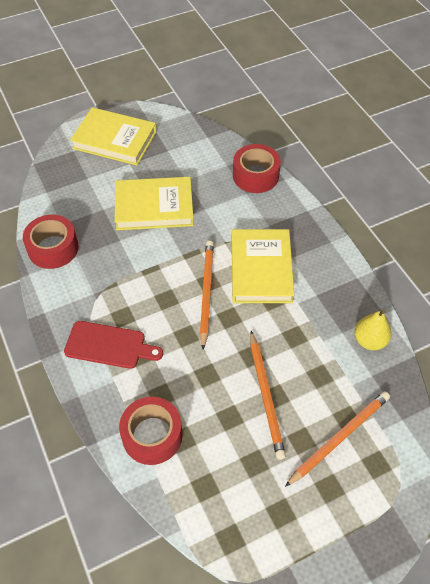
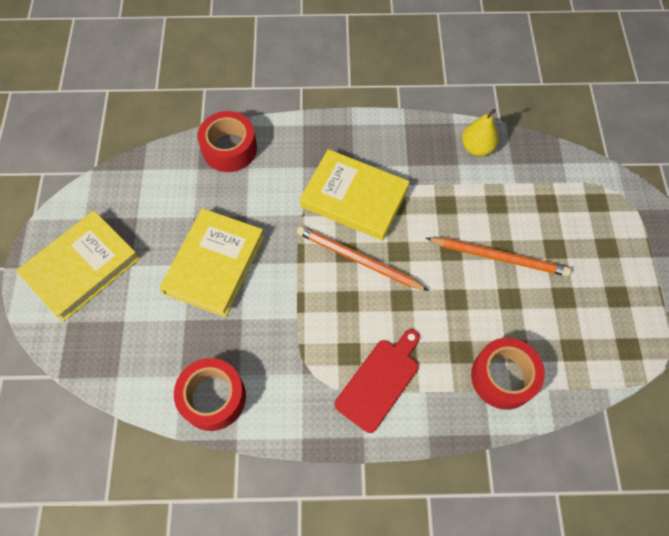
camera: 65 degrees left, 10 degrees up
(339, 438) = (563, 218): orange pencil -> none

